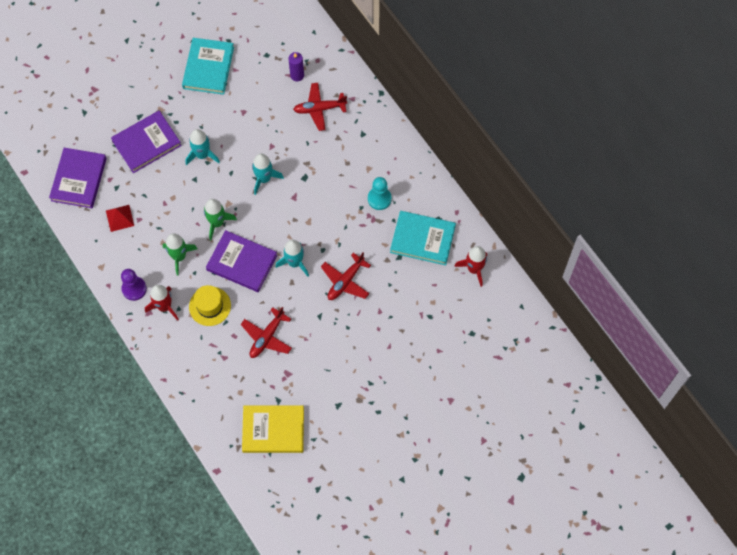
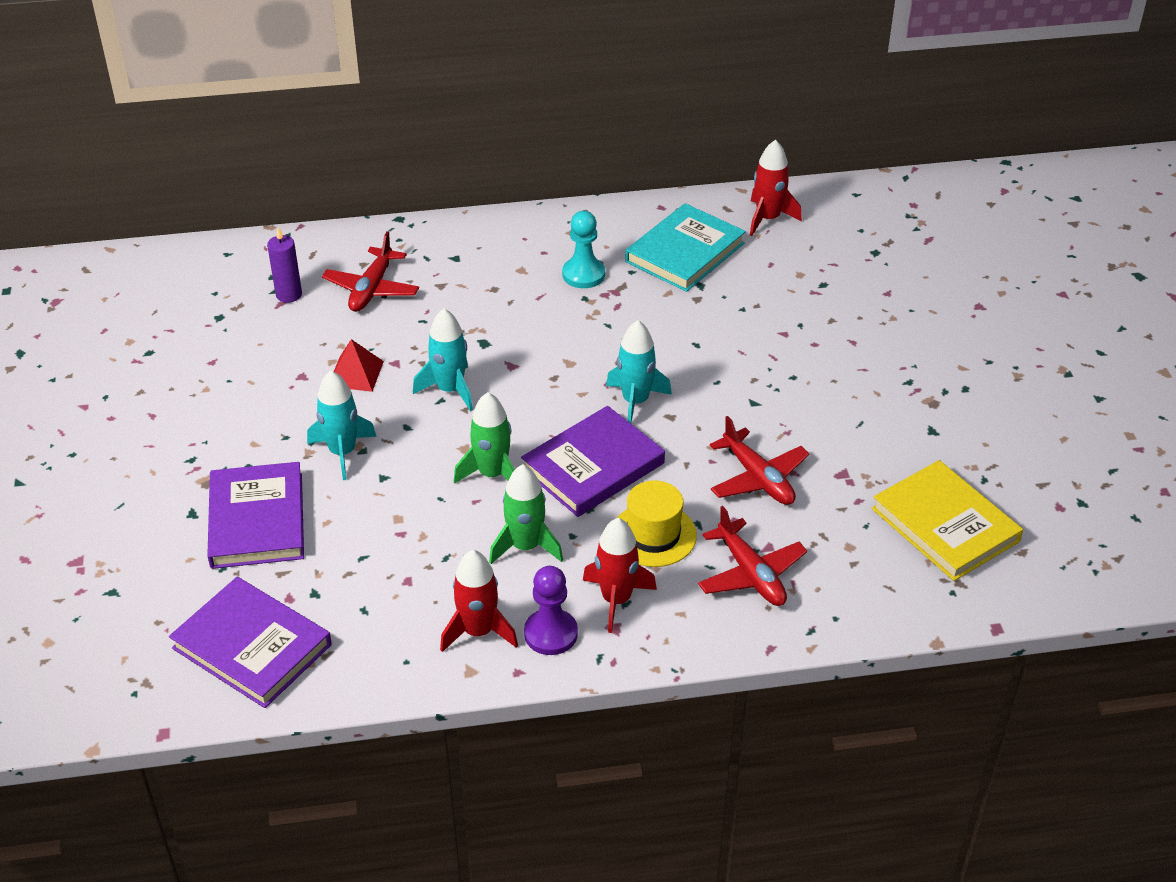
camera: 65 degrees left, 25 degrees down
(120, 218) = (384, 608): red pyramid -> red pyramid (356, 374)
(123, 260) = (478, 631): none -> red rocket
(208, 68) = (178, 392): turquoise book -> none
(273, 430) = (945, 525): yellow book -> yellow book turned 60 degrees counterclockwise
(345, 281) = (707, 354): red plane -> red plane (750, 574)

